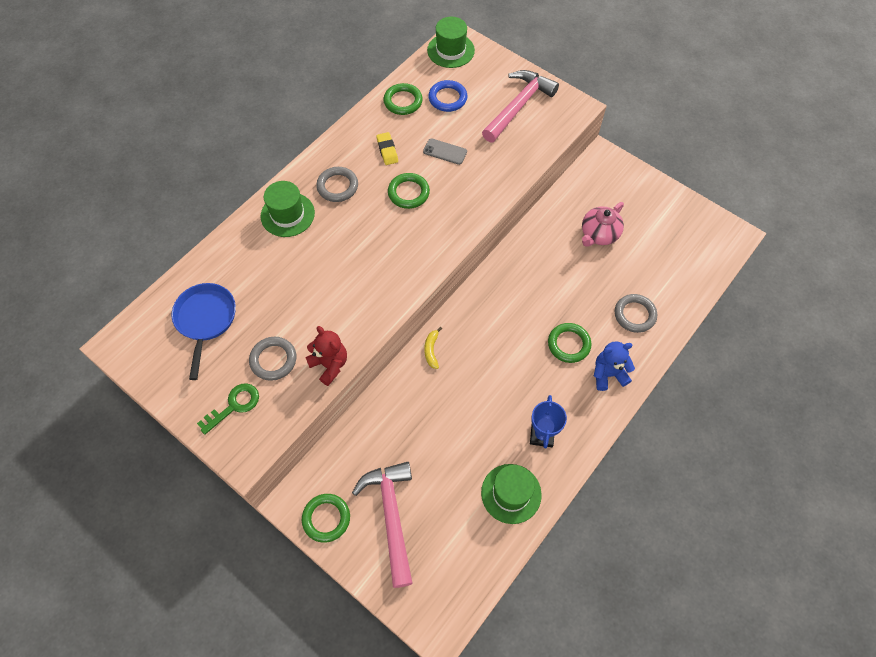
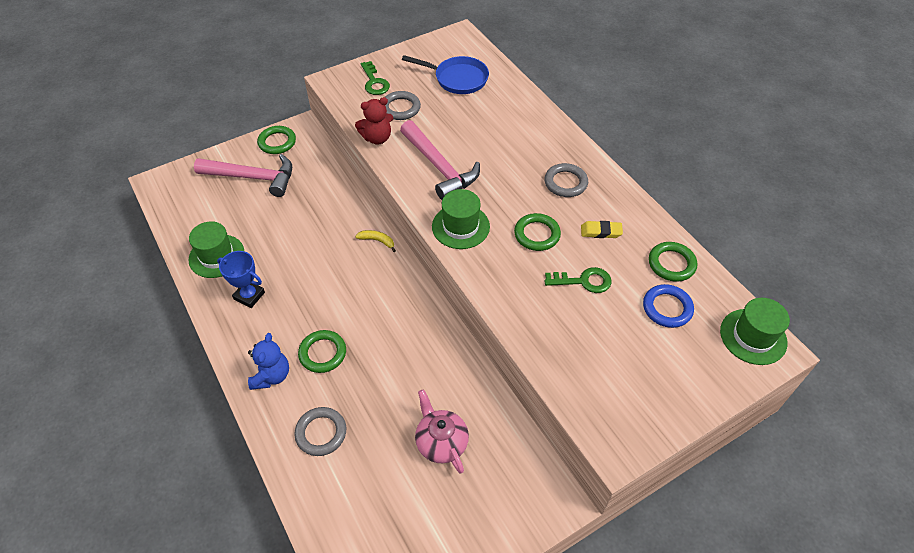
camera: 110 degrees right, 10 degrees down
(287, 214) = (544, 142): green hat -> green hat (460, 226)
(445, 152) = (583, 281): grey phone -> green key
(518, 106) = (636, 380): pink hammer -> pink hammer (439, 167)

